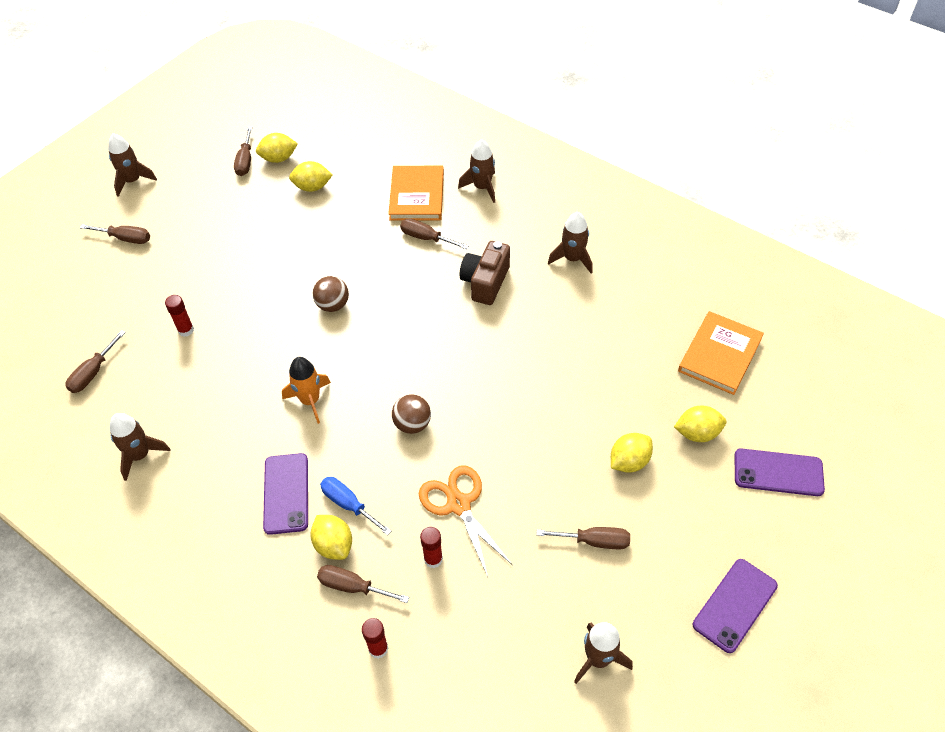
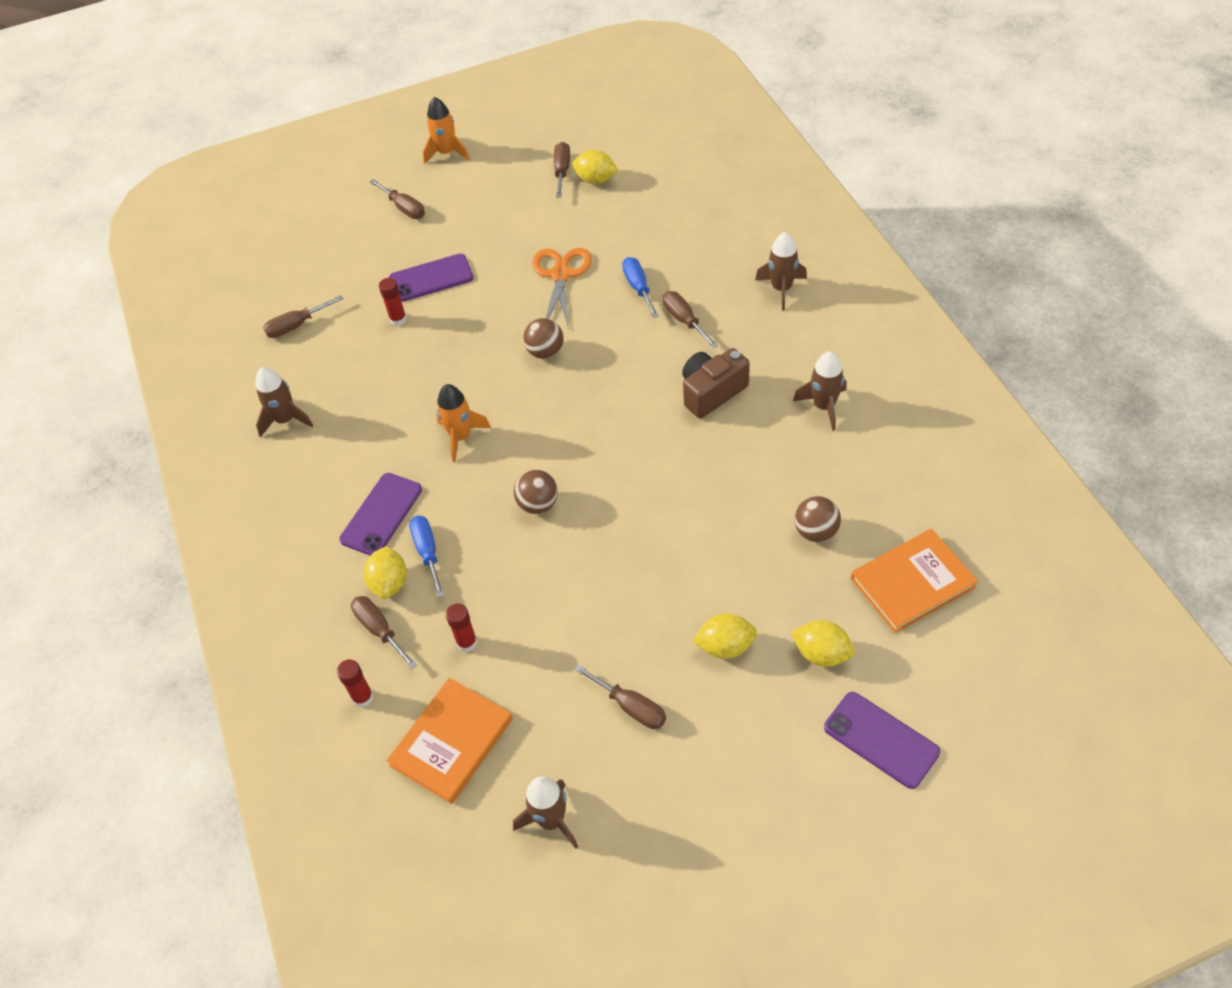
camera: 35 degrees right, 0 degrees up
(133, 181) = (447, 153): brown rocket -> orange rocket
(245, 161) = (562, 171): brown screwdriver -> brown screwdriver turned 150 degrees clockwise
(312, 187) = (608, 222): yellow lemon -> none
(373, 227) = (638, 287): none -> blue screwdriver
(417, 196) = (706, 271): orange book -> orange book (452, 742)
(459, 504) = (526, 603): orange scissors -> orange scissors (561, 275)
(631, 349) = (816, 531): none -> brown ball
(734, 605) = (727, 847): purple phone -> purple phone (431, 278)

